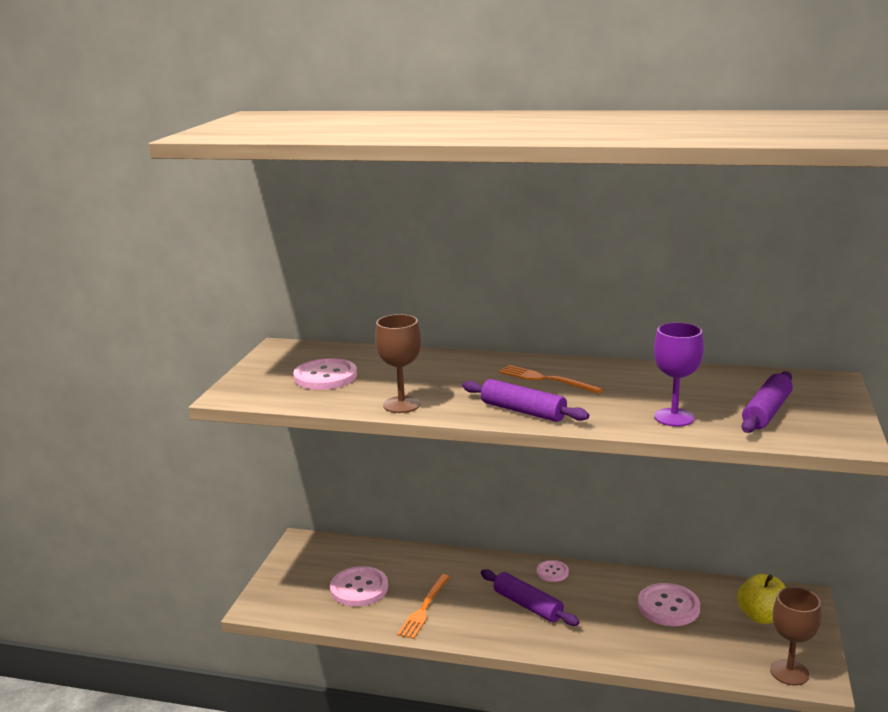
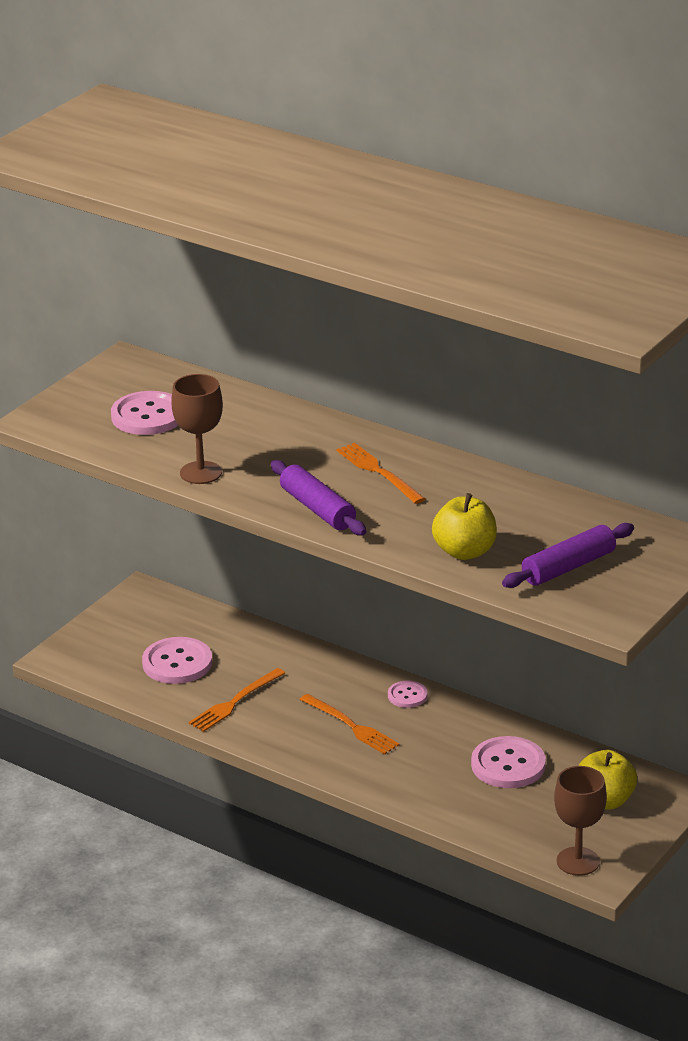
camera: 20 degrees right, 10 degrees up
(528, 605) = (351, 726): purple rolling pin -> orange fork
(674, 417) = (465, 552): purple goblet -> yellow apple

